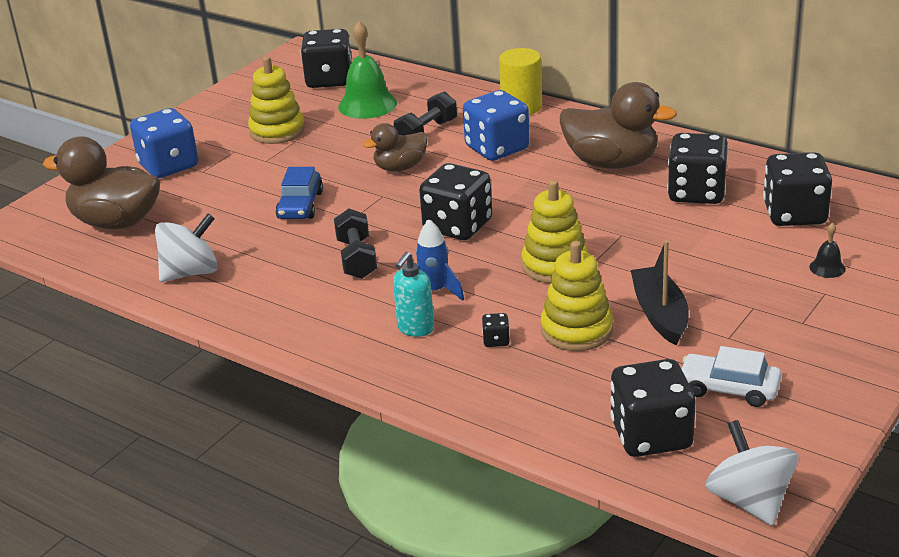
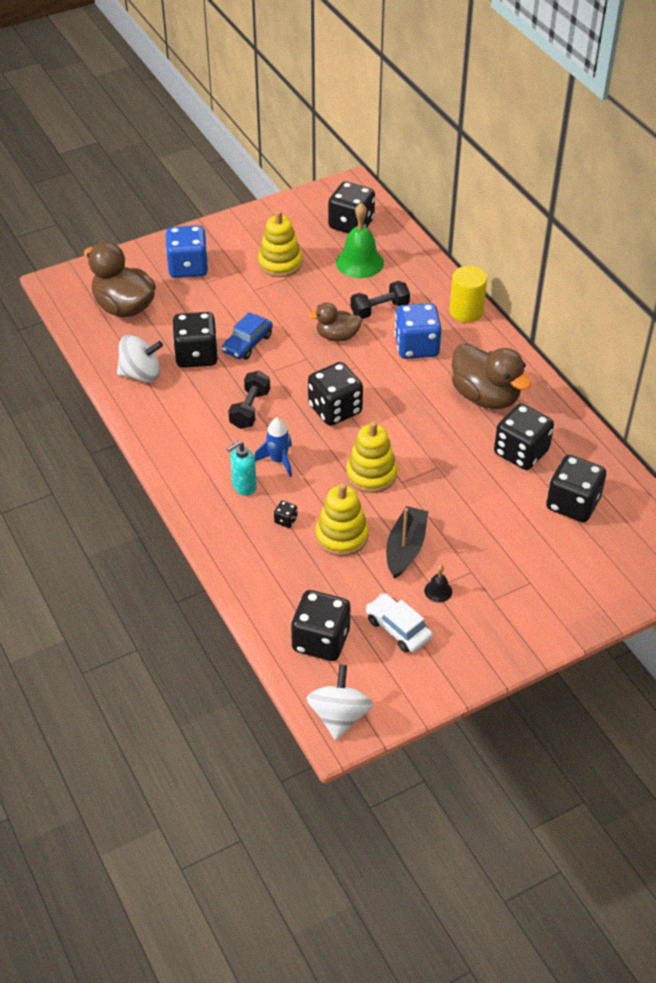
camera: 25 degrees right, 15 degrees up
(247, 234) = (196, 355): none -> black dice
(827, 268) = (551, 562): black bell -> black bell (438, 591)

